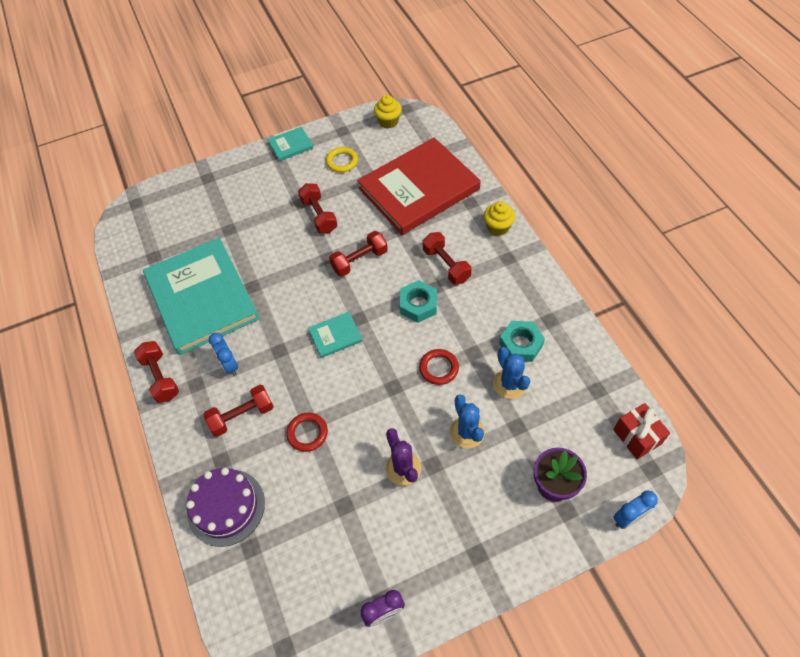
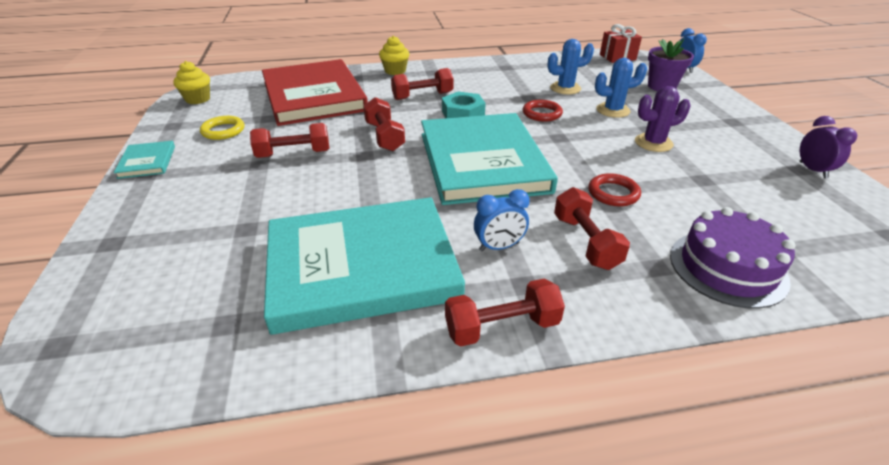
camera: 80 degrees left, 20 degrees down
(335, 336) = (482, 162): turquoise book -> turquoise book, size x2.45
(521, 344) = (526, 79): turquoise nut -> none

